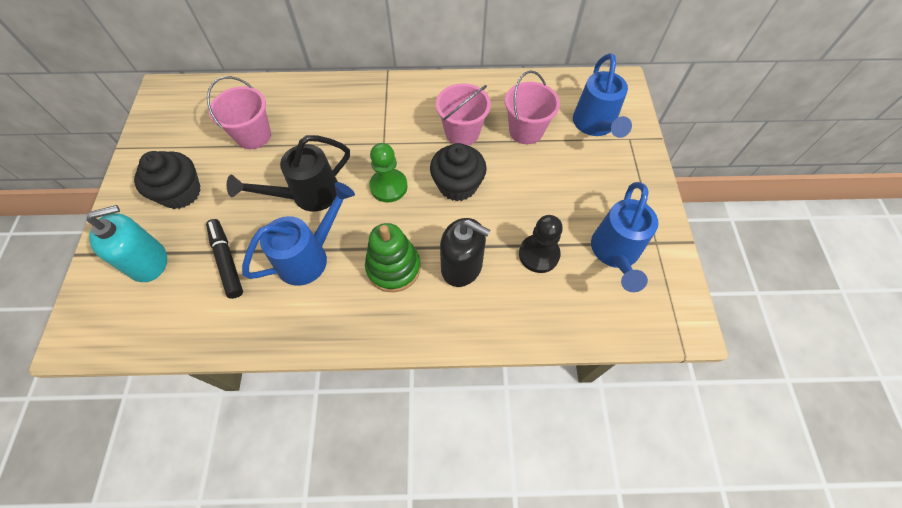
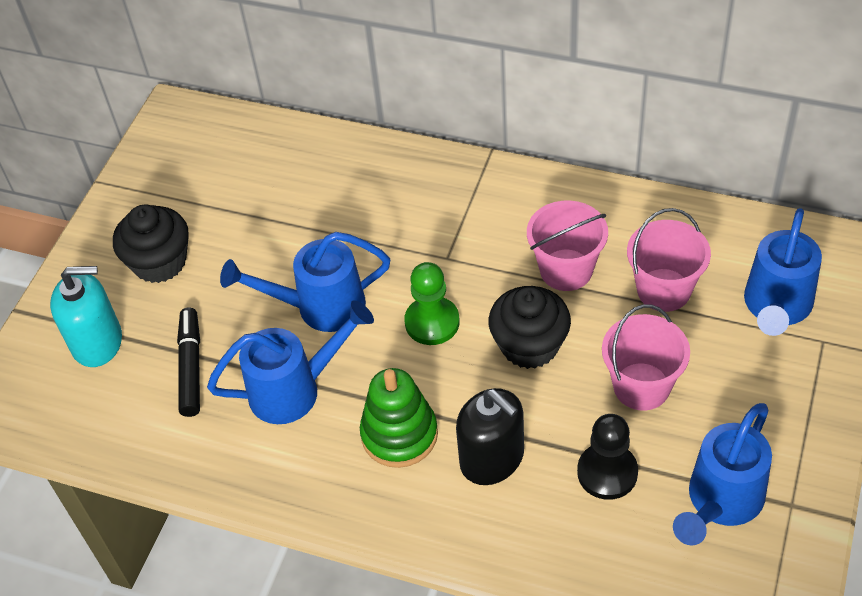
camera: 25 degrees right, 10 degrees down
(253, 136) = (274, 205): pink bucket -> pink bucket (641, 386)
(308, 195) = (320, 307): black watering can -> blue watering can

